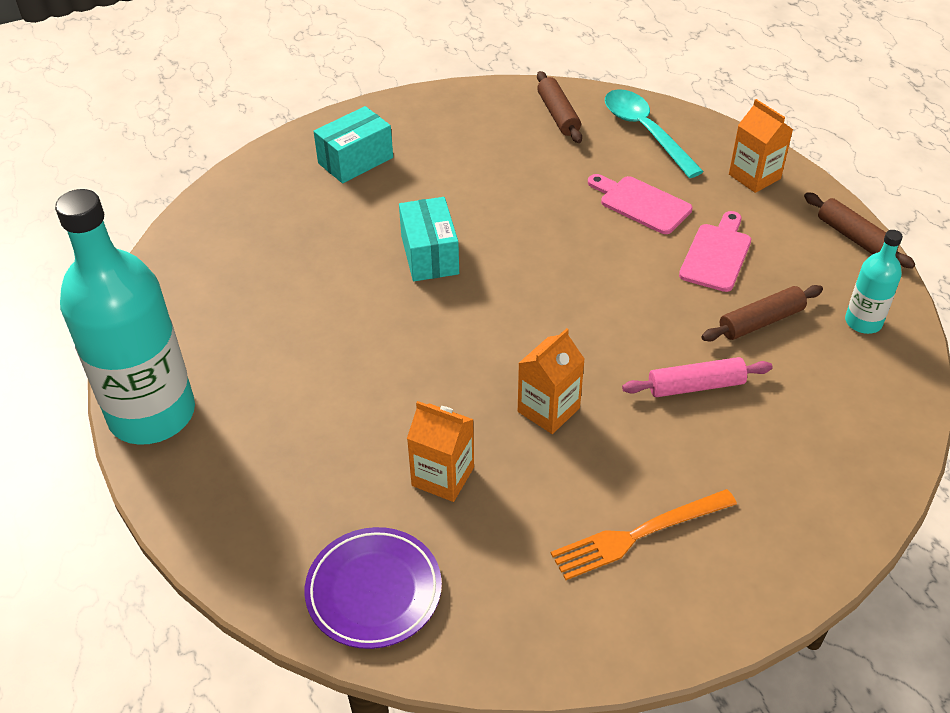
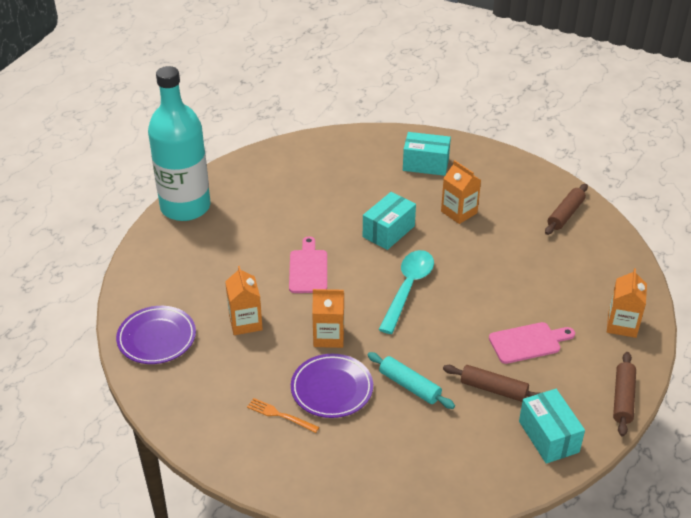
camera: 50 degrees right, 5 degrees down
(464, 183) = (459, 212): none -> orange carton
(638, 458) = (332, 389): none -> purple plate
(638, 534) = (280, 415): orange fork -> orange fork, size x0.61
(641, 203) = (532, 289): pink cutting board -> pink cutting board (308, 269)
(645, 132) = (599, 257): turquoise spoon -> turquoise spoon (408, 288)
(696, 386) = (409, 386): pink rolling pin -> turquoise rolling pin
(863, 322) = (548, 436): turquoise bottle -> turquoise box

